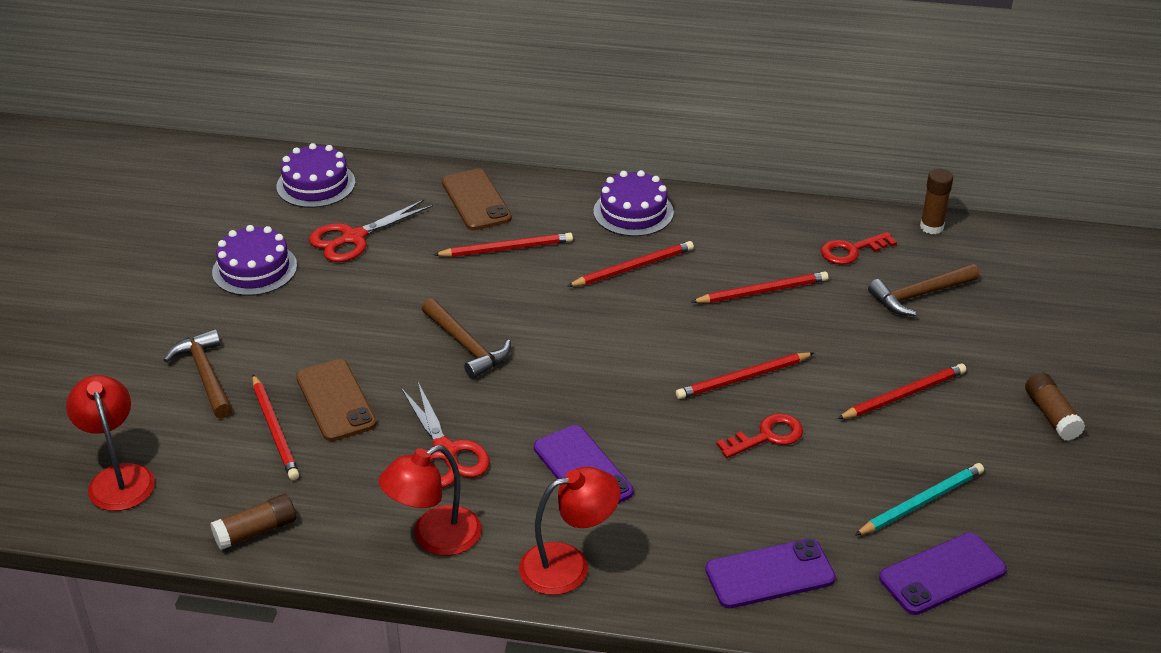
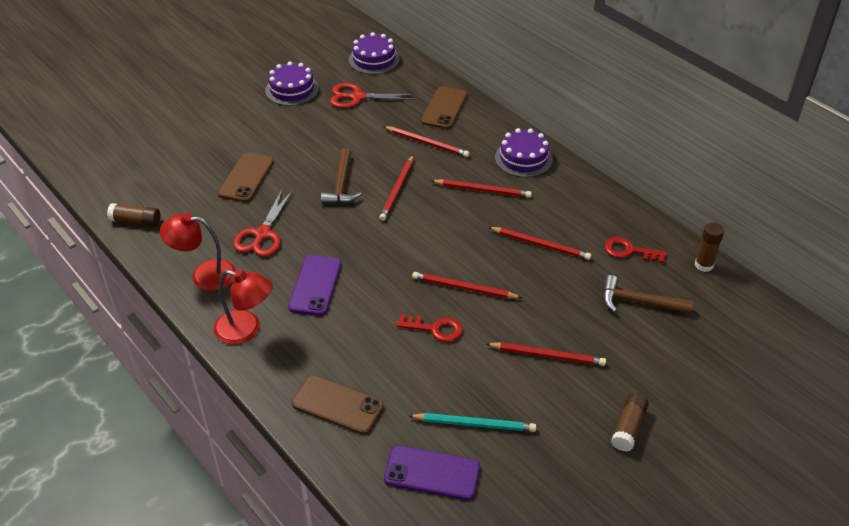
camera: 40 degrees right, 5 degrees up
(119, 477) = (114, 160): red lamp -> none
(206, 375) = (207, 132): brown hammer -> none
(275, 429) = (203, 176): red pencil -> red pencil (397, 189)
(770, 574) = (337, 405): purple phone -> brown phone

